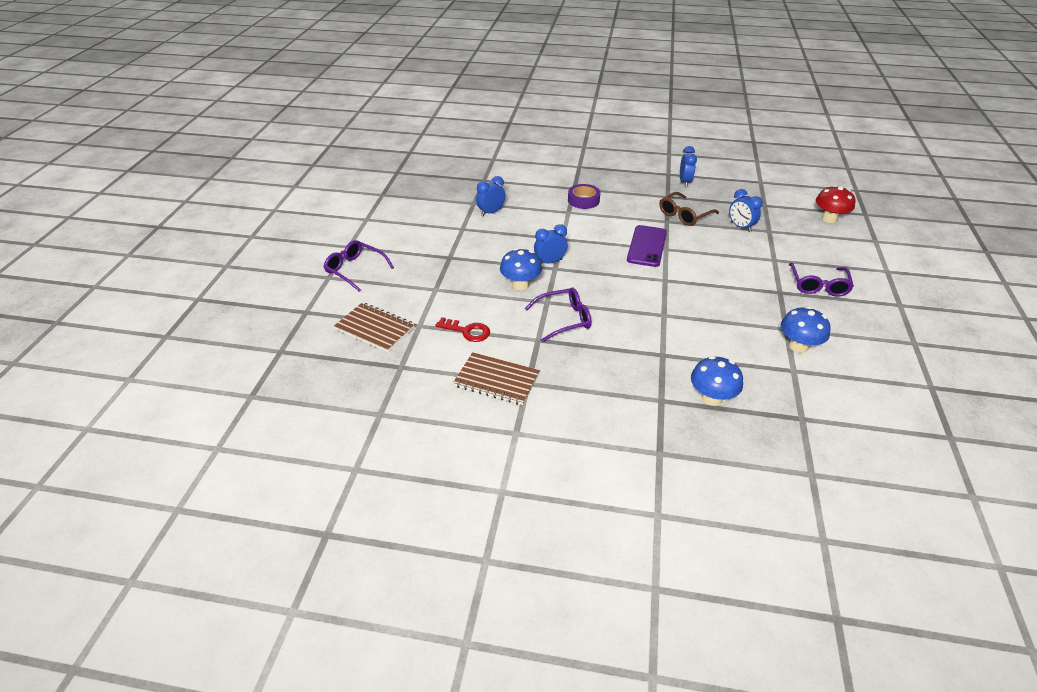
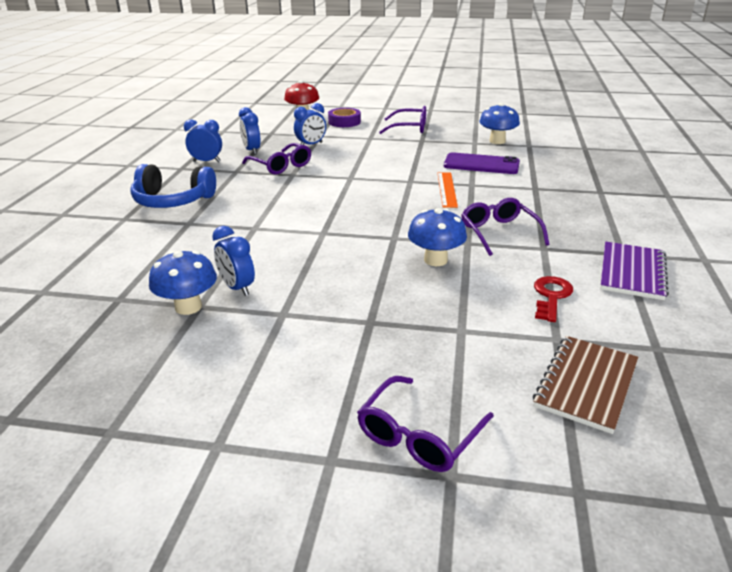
camera: 90 degrees left, 10 degrees down
(496, 380) = (632, 272): brown notebook -> purple notebook
(550, 262) = (380, 241): blue clock -> blue clock (252, 150)
(583, 200) = (226, 217): purple tape -> purple tape (344, 122)
(608, 178) = (173, 201): none -> blue headphones
(647, 246) = (345, 186): purple phone -> purple phone (481, 164)
(649, 299) = (447, 189): none -> orange ruler
(684, 215) = (281, 166): brown glasses -> purple glasses
(711, 398) = (583, 173): blue mushroom -> blue mushroom (188, 307)

